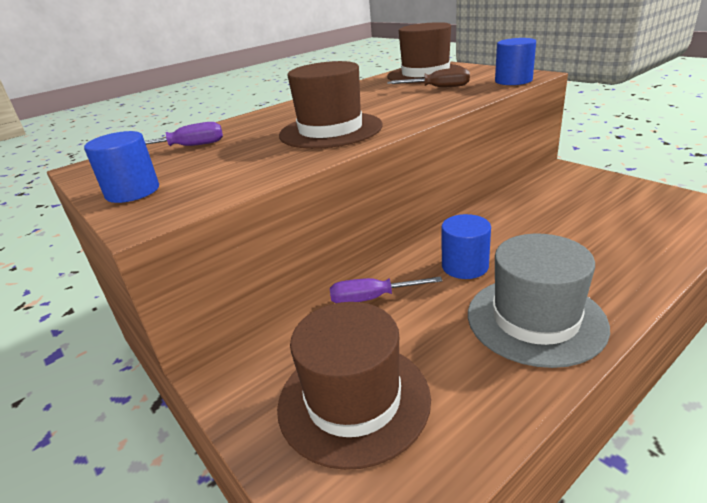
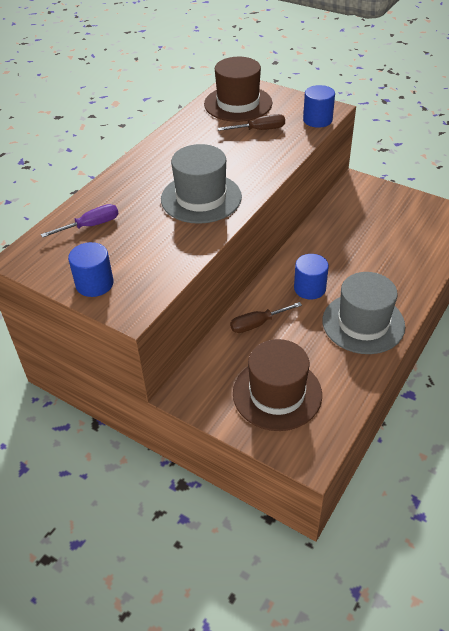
camera: 20 degrees left, 15 degrees up
(330, 130) = (201, 198): brown hat -> grey hat
(372, 298) = (258, 324): purple screwdriver -> brown screwdriver

